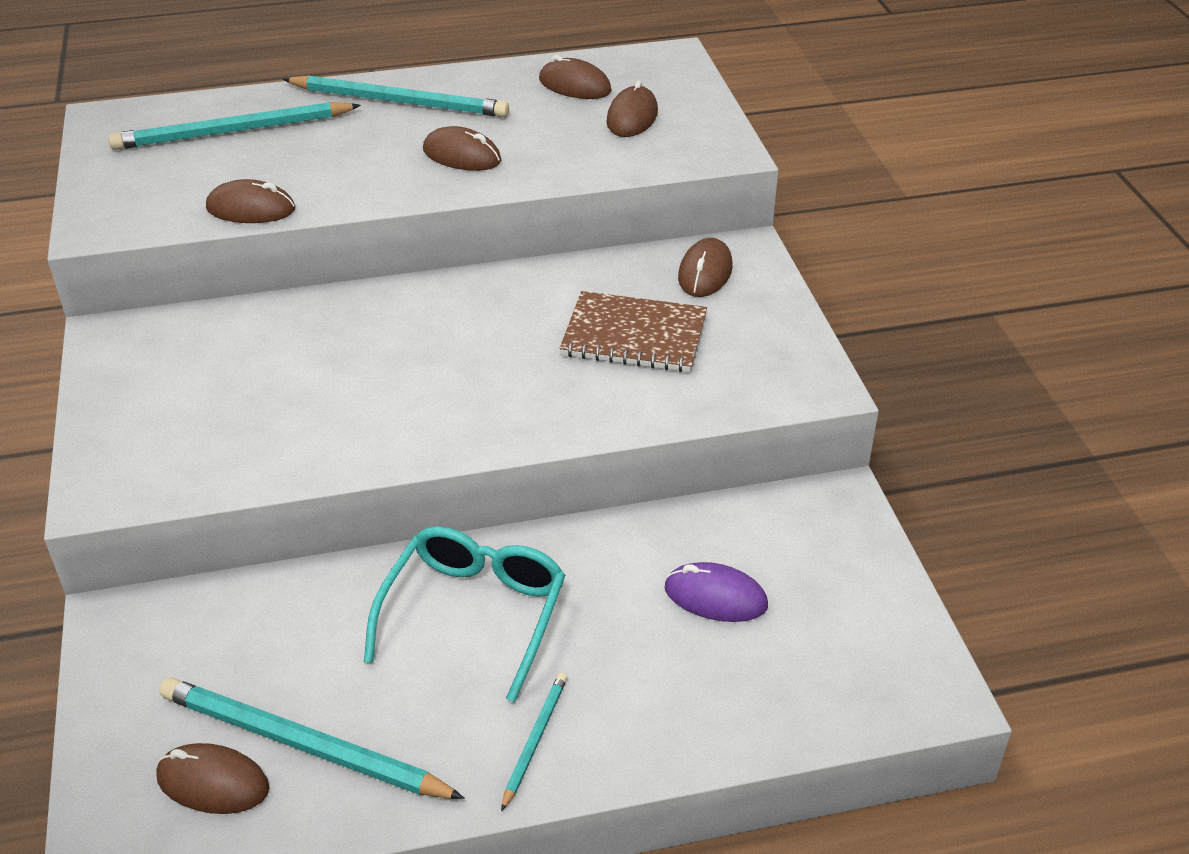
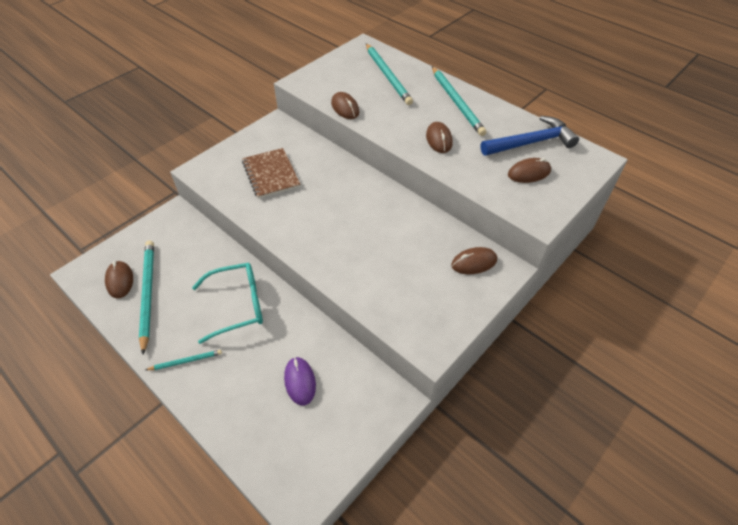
camera: 55 degrees right, 10 degrees up
(232, 132) = (387, 76): turquoise pencil -> turquoise pencil turned 150 degrees counterclockwise
(575, 85) = (531, 142): brown mouse -> blue hammer
(634, 335) = (405, 262): brown notebook -> brown notebook (271, 174)

